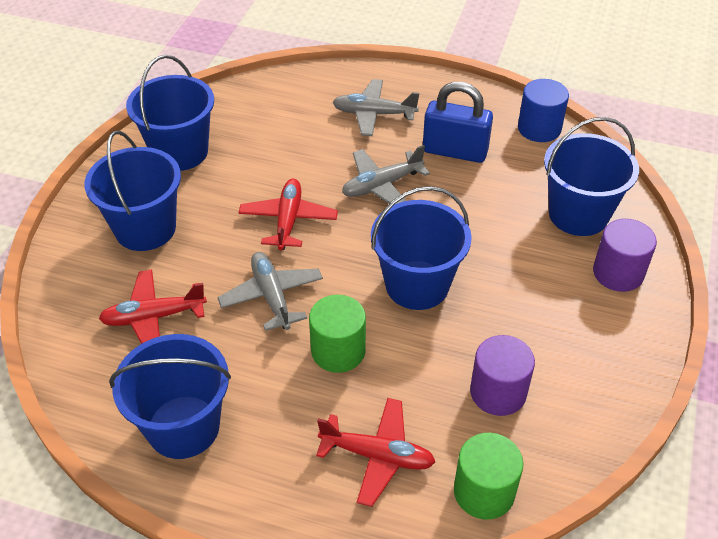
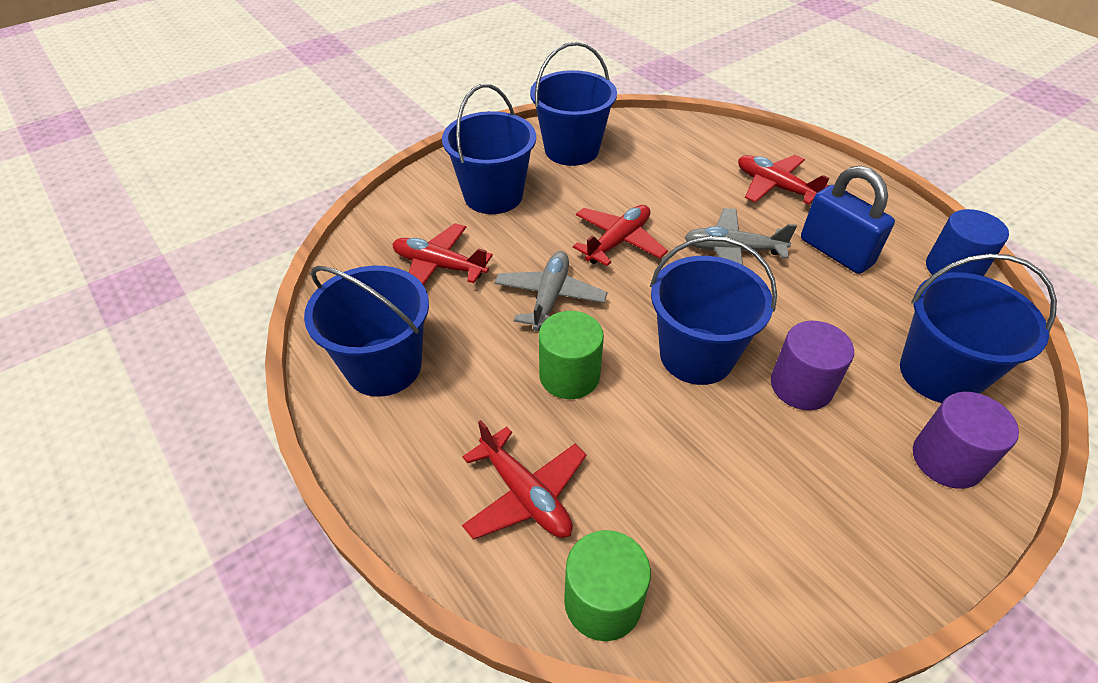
camera: 35 degrees right, 0 degrees up
(374, 114) = (774, 187): grey plane -> red plane
(498, 392) = (700, 507): purple cylinder -> purple cylinder (801, 386)

